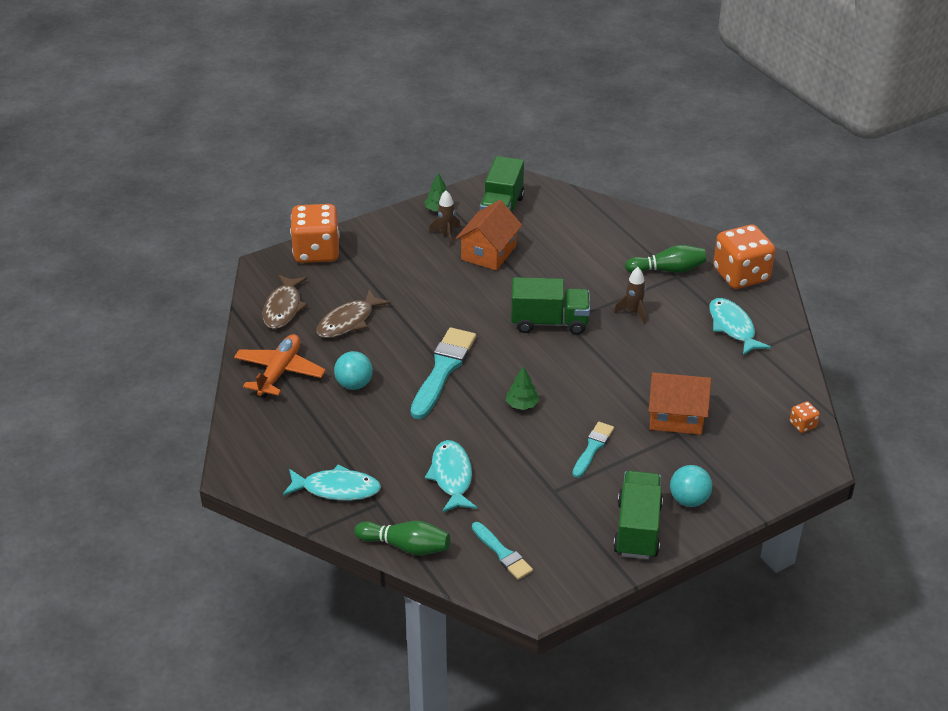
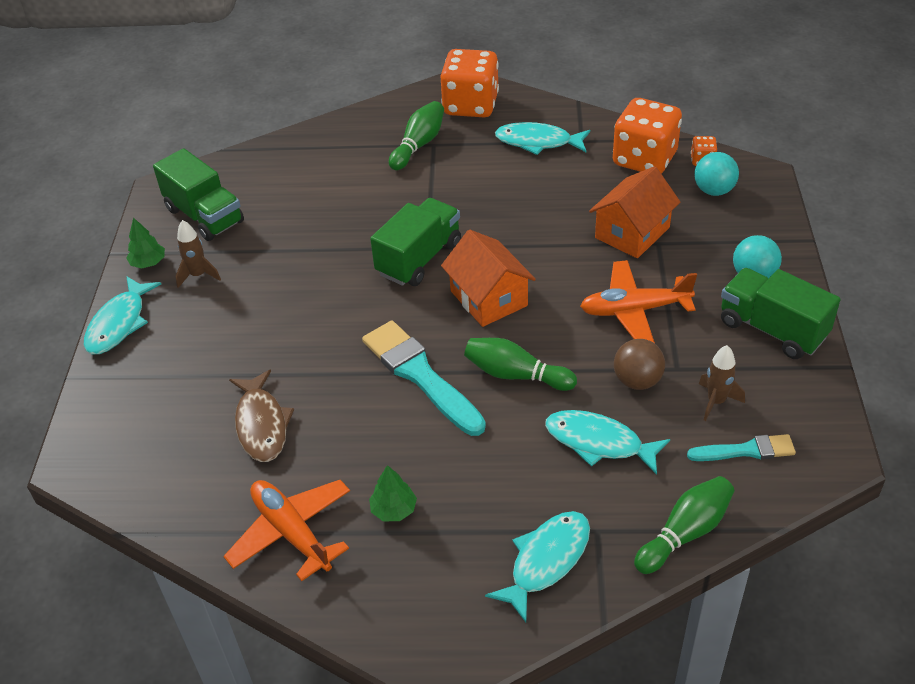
camera: 55 degrees left, 5 degrees up
(283, 308) = (176, 478): brown fish -> none
(316, 252) = (105, 401): orange dice -> orange dice (644, 159)
(354, 384) = (377, 466): turquoise ball -> turquoise ball (713, 190)
(379, 225) = (119, 323): none -> turquoise fish
(480, 413) = (516, 375): none -> green bowling pin
(489, 253) = (264, 255): orange house -> orange house (489, 298)
(522, 405) = (528, 335): green tree -> green tree (393, 510)
(523, 475) = (637, 381): none -> brown ball
(592, 448) = (634, 310): turquoise brush -> orange plane
(633, 312) = (459, 194): brown rocket -> brown rocket (716, 401)

